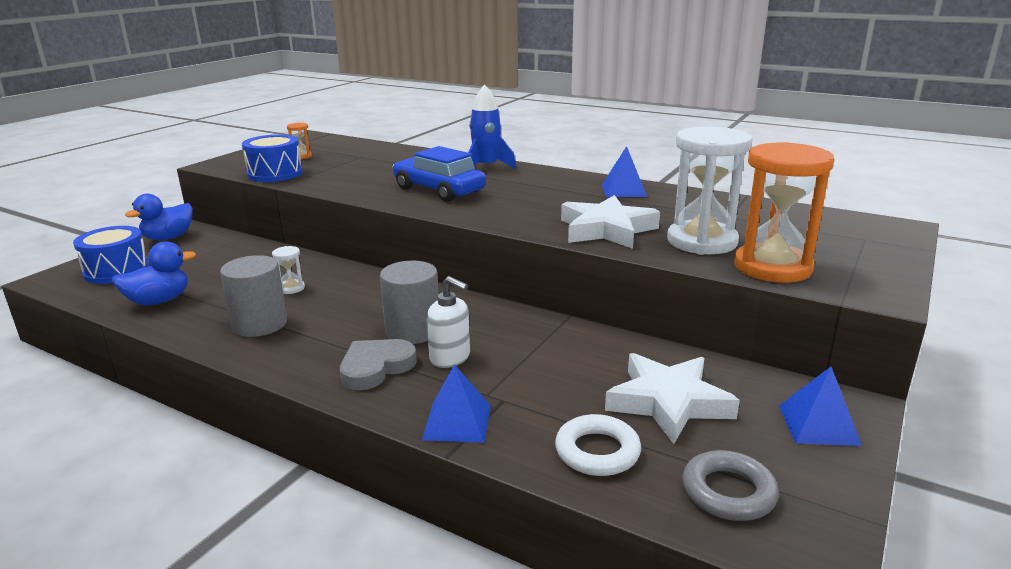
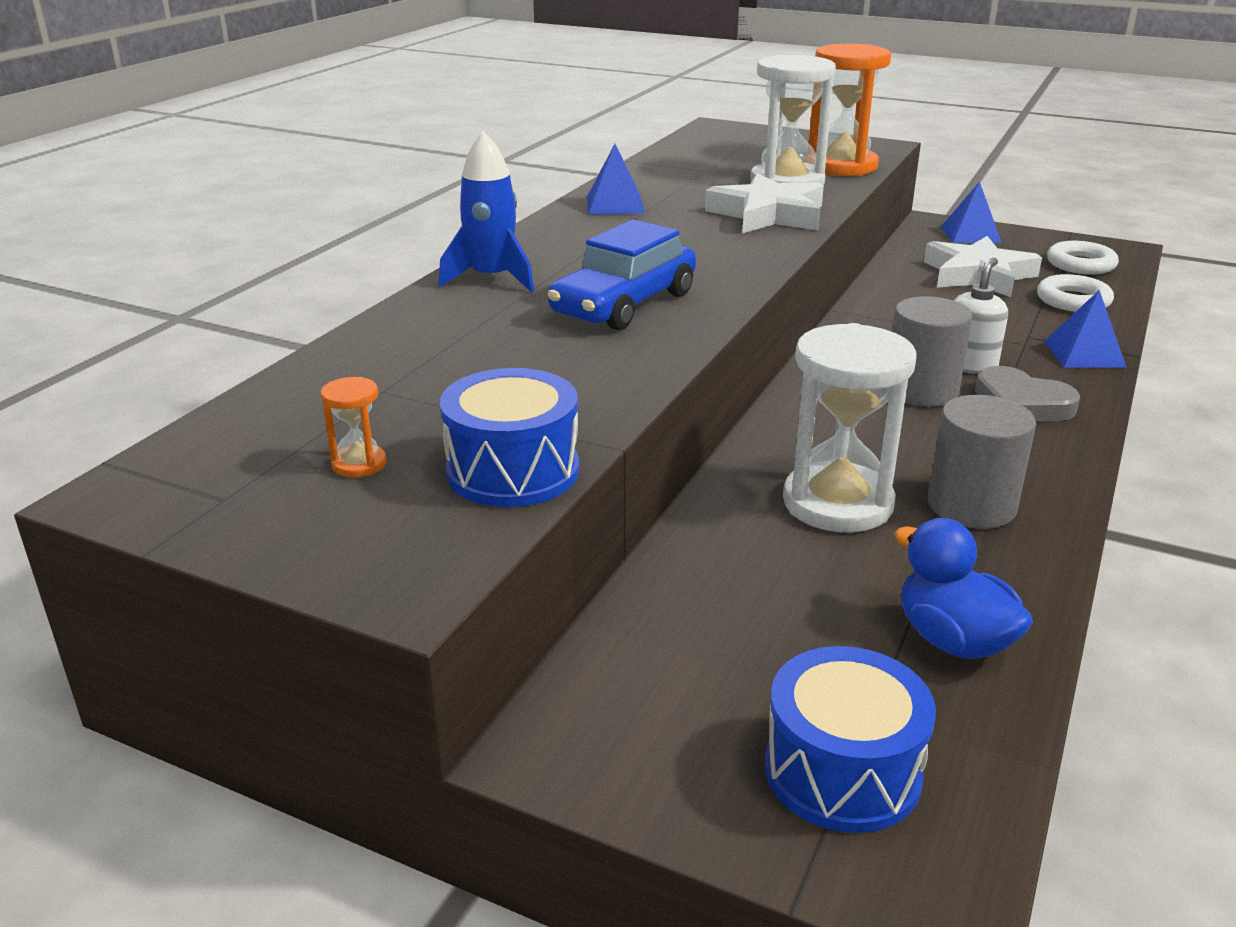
camera: 95 degrees left, 5 degrees up
(168, 238) = (613, 756): blue duck -> none
(291, 288) = (837, 503): white hourglass -> white hourglass, size x2.37
(728, 492) = (1080, 264): grey ring -> white ring

